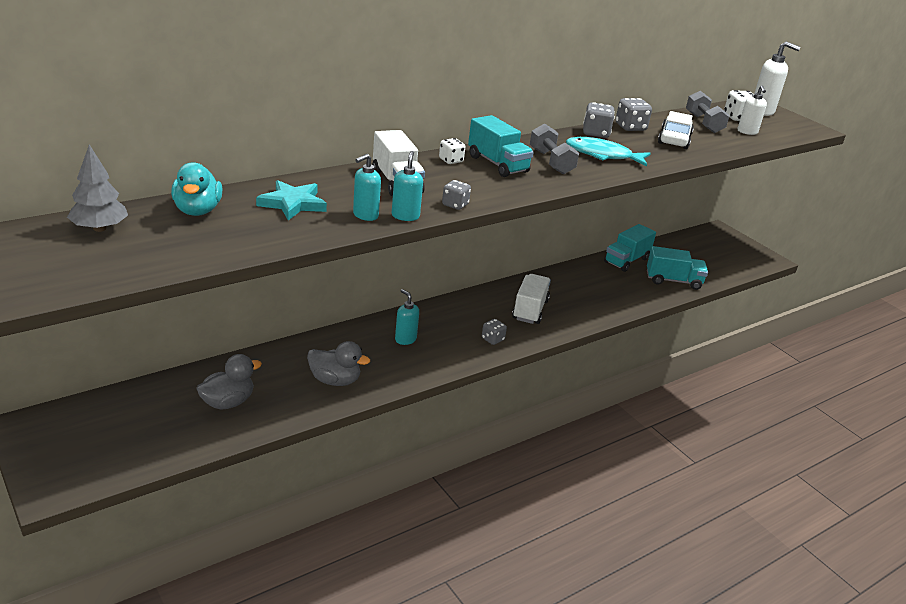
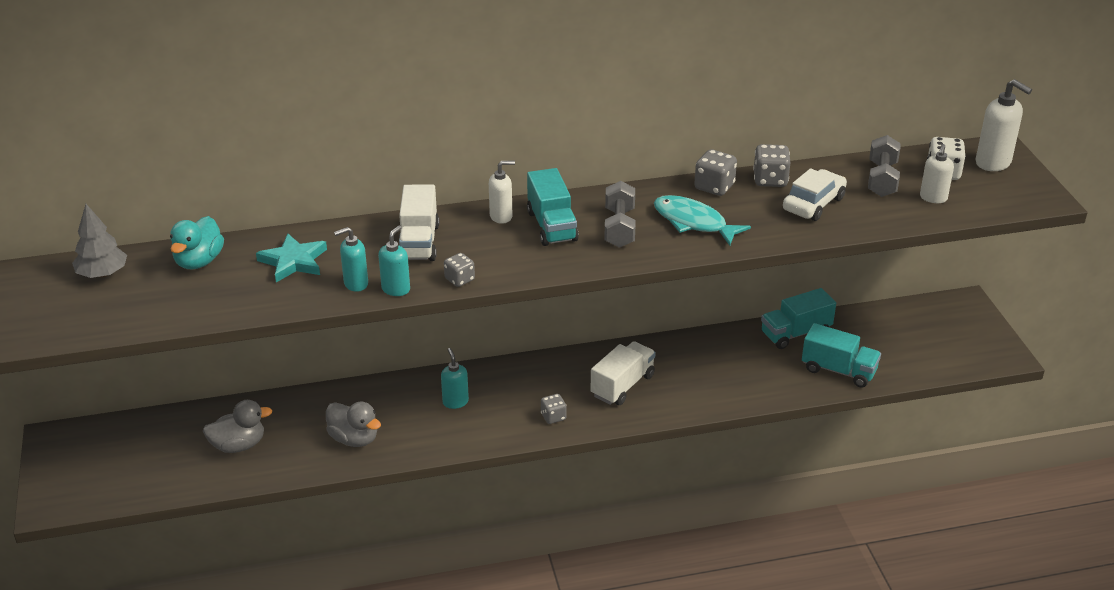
camera: 25 degrees right, 5 degrees up
(451, 160) = (501, 216): white dice -> white soap dispenser

